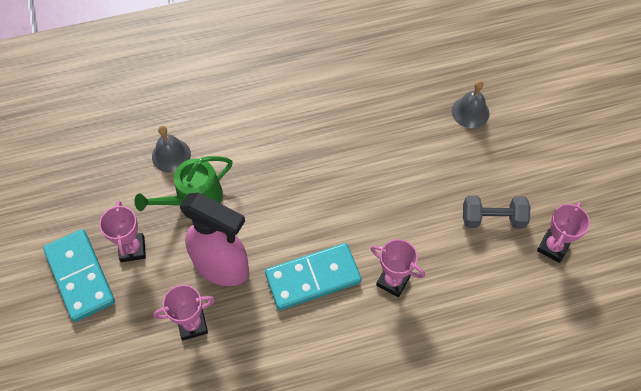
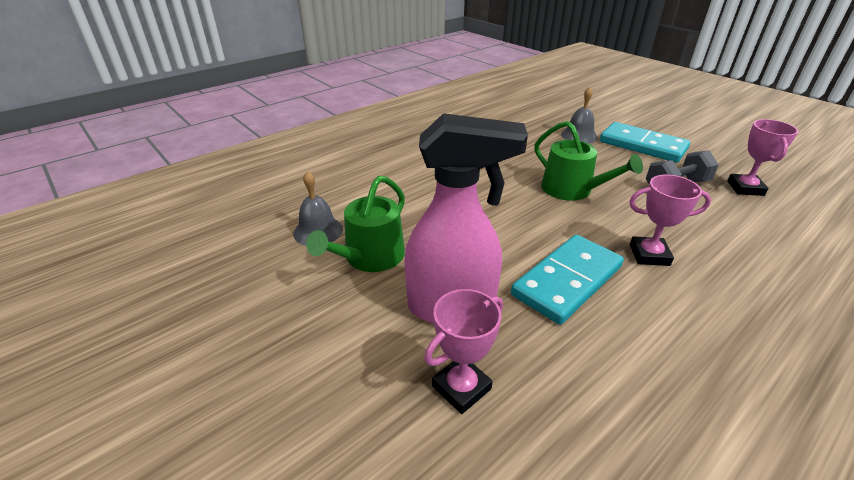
camera: 25 degrees left, 25 degrees down
(80, 276) = (247, 393): turquoise domino -> turquoise domino (642, 145)
(132, 249) = (316, 331): pink trophy -> none
(396, 187) = (572, 190): none -> green watering can

